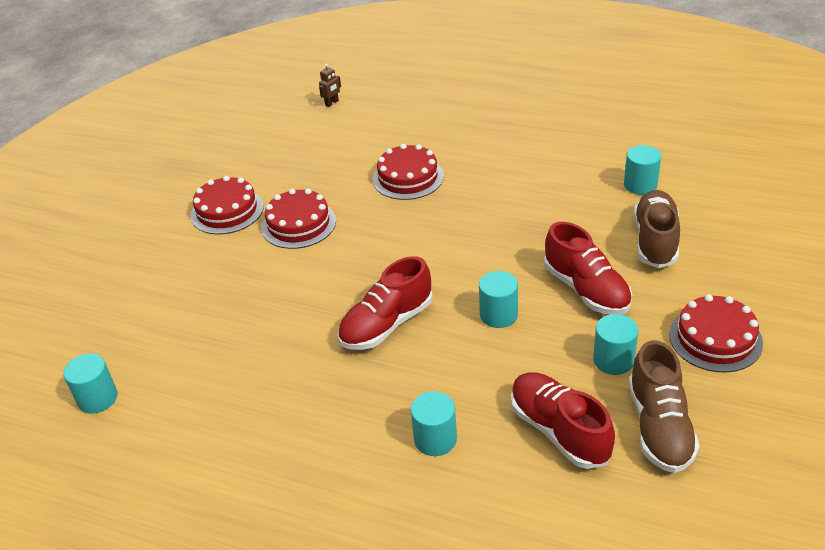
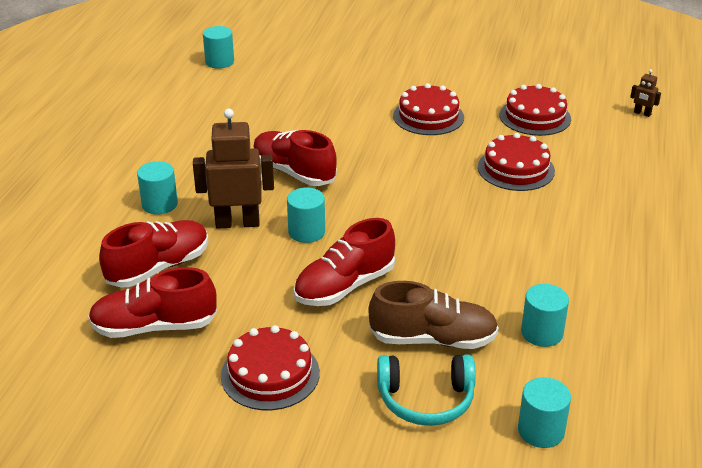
camera: 80 degrees right, 5 degrees down
(227, 211) = (442, 80): red cake -> red cake (535, 117)
(478, 368) = (237, 223): none -> brown robot
(613, 360) = (242, 301): turquoise cylinder -> turquoise cylinder (541, 431)
(659, 427) = (154, 327): brown shoe -> red shoe
(729, 248) = (426, 400): none -> turquoise headphones

